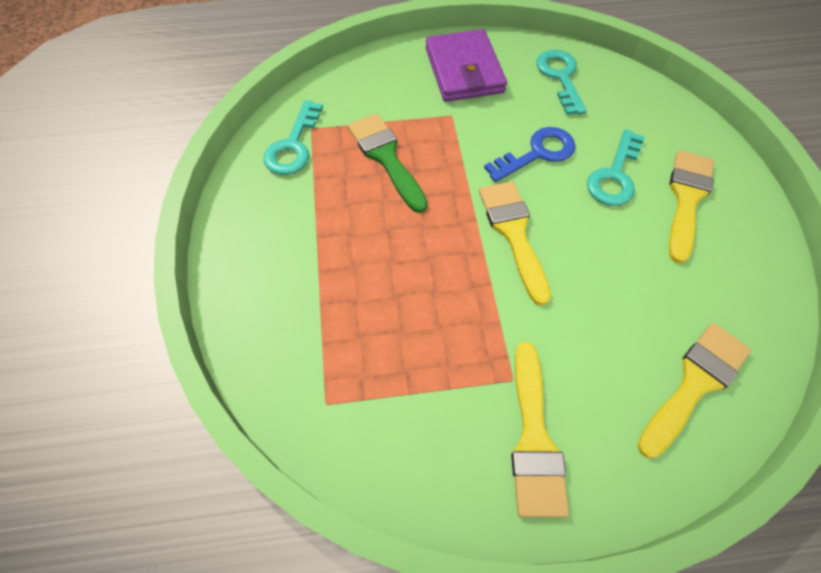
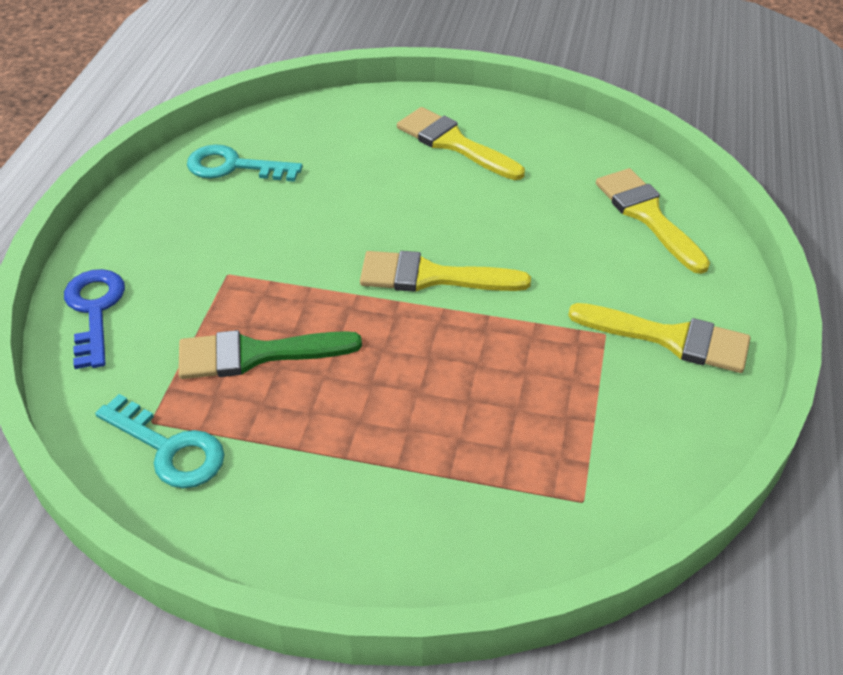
camera: 70 degrees left, 15 degrees down
(464, 70) = (159, 240): purple wallet -> none
(537, 153) = (334, 222): blue key -> blue key (95, 311)
(614, 175) = (398, 178): turquoise key -> none

